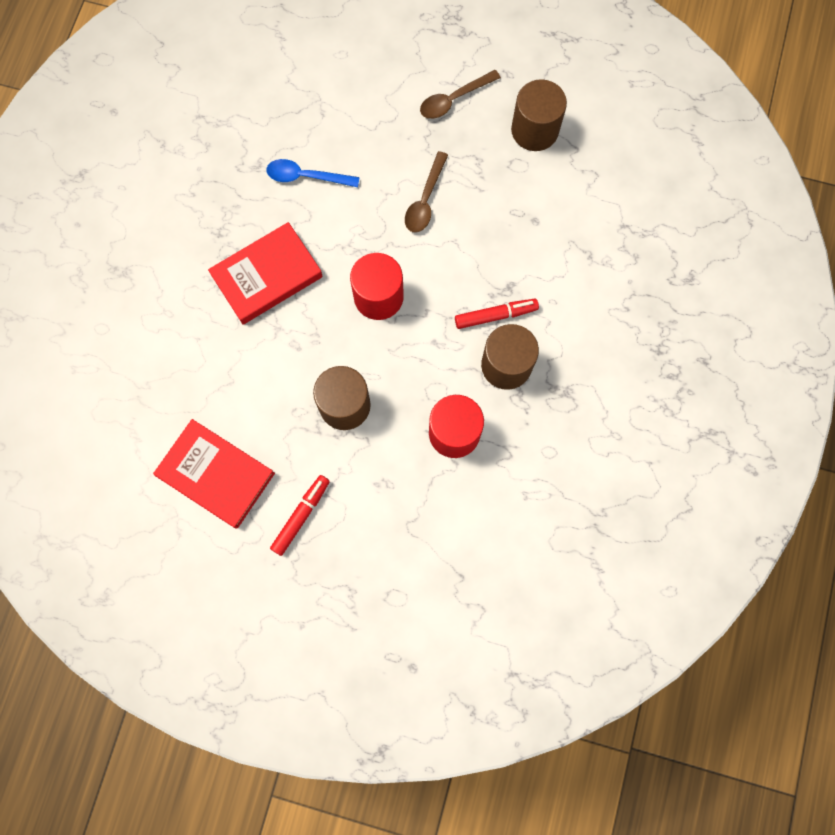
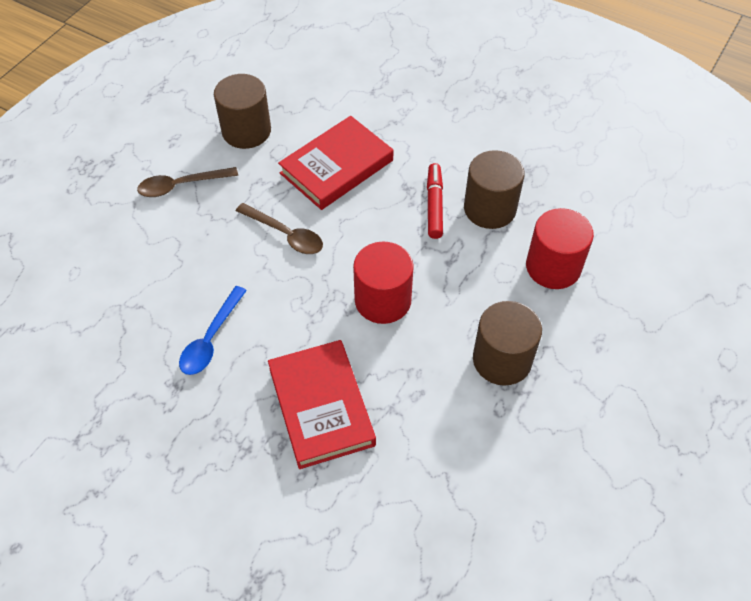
camera: 75 degrees left, 20 degrees down
(216, 475) = (562, 517): red book -> red book (337, 167)
(301, 515) = (626, 432): red marker -> none
(454, 99) = (181, 185): brown spoon -> brown spoon turned 90 degrees clockwise

